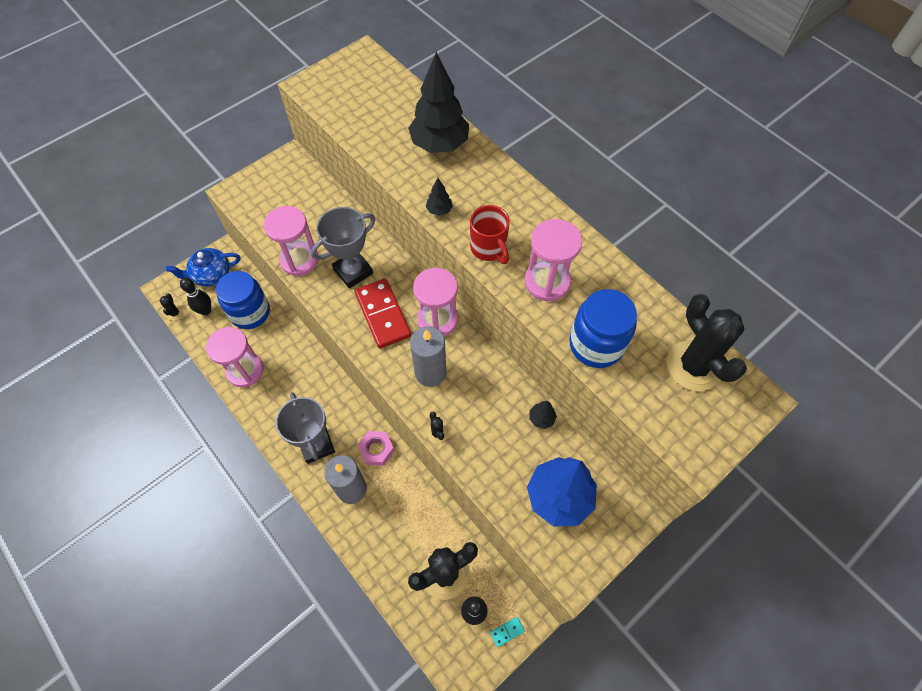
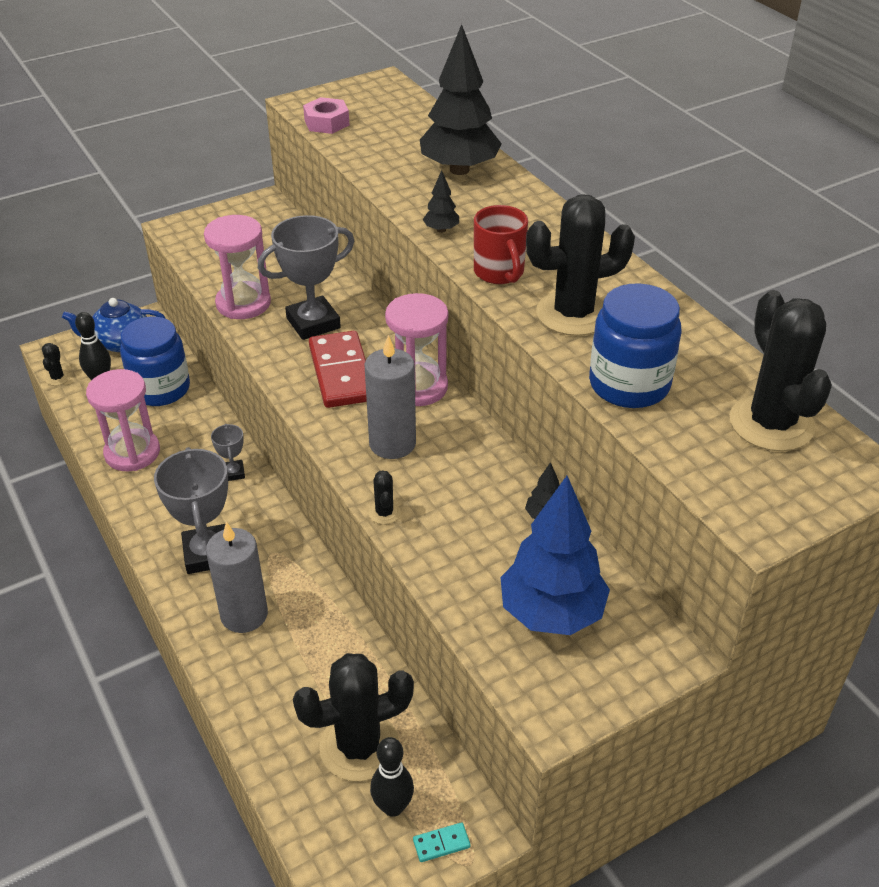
camera: 10 degrees right, 20 degrees down
(318, 376) = (233, 473): none -> grey trophy
(376, 450) = (295, 571): pink nut -> pink nut (326, 122)
(547, 282) = (573, 314): pink hourglass -> black cactus

